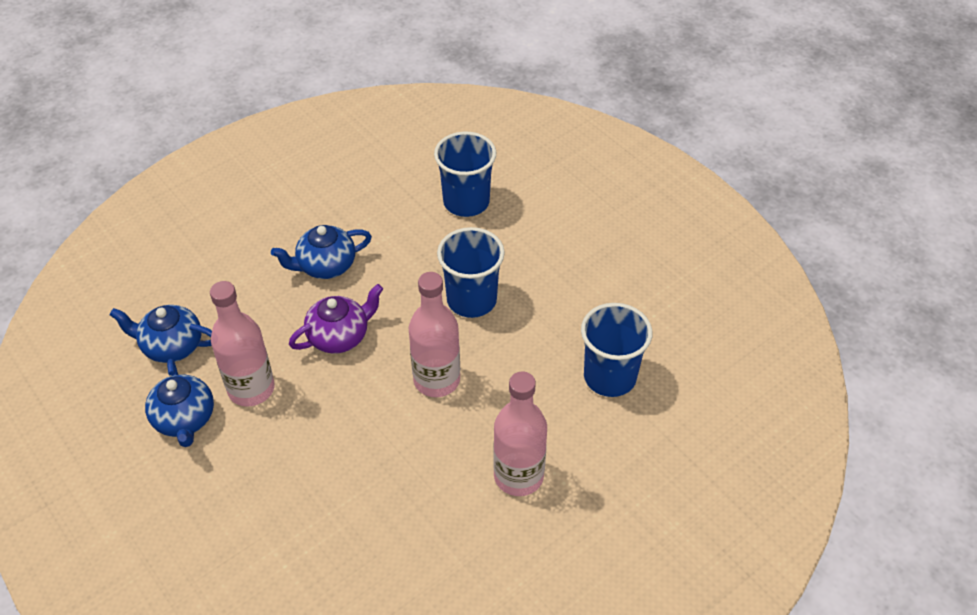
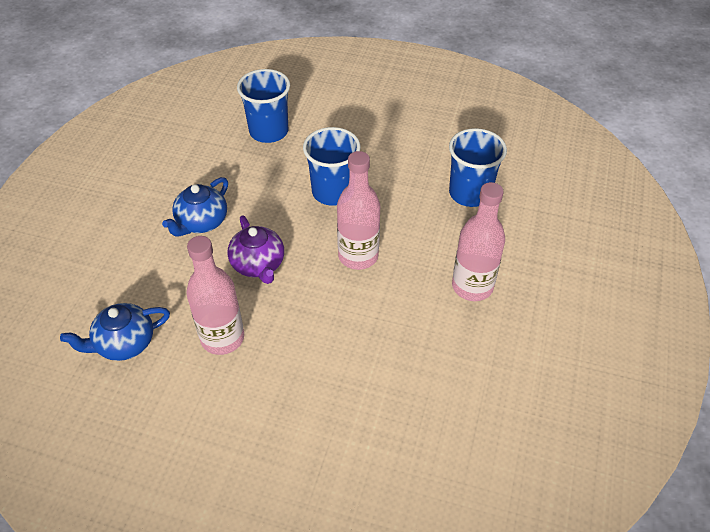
camera: 35 degrees left, 0 degrees up
(184, 419) = (187, 390): blue teapot -> none
(339, 336) = (258, 265): purple teapot -> purple teapot turned 135 degrees clockwise

